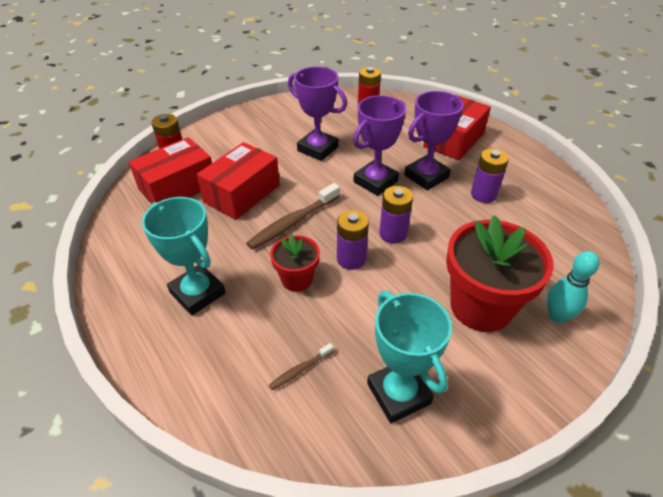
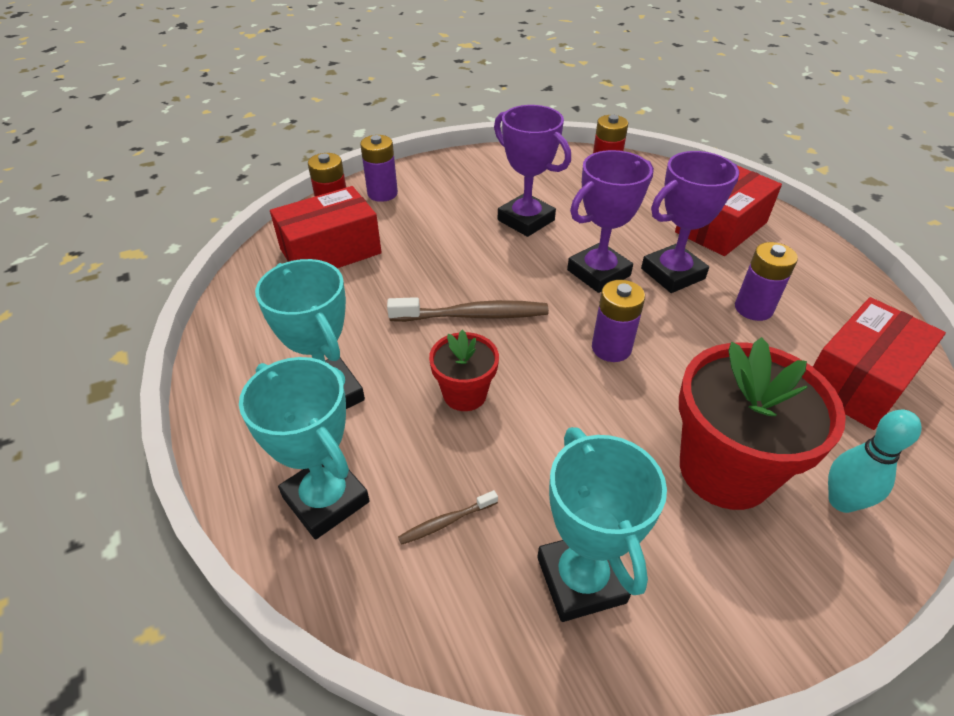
camera: 10 degrees right, 0 degrees up
(211, 367) = (326, 499): none -> turquoise trophy
(242, 193) = (412, 269): red box -> red box (858, 380)
(293, 222) = (473, 315): brown toothbrush -> brown toothbrush turned 150 degrees counterclockwise
(351, 259) = (545, 376): purple battery -> purple battery (382, 193)

